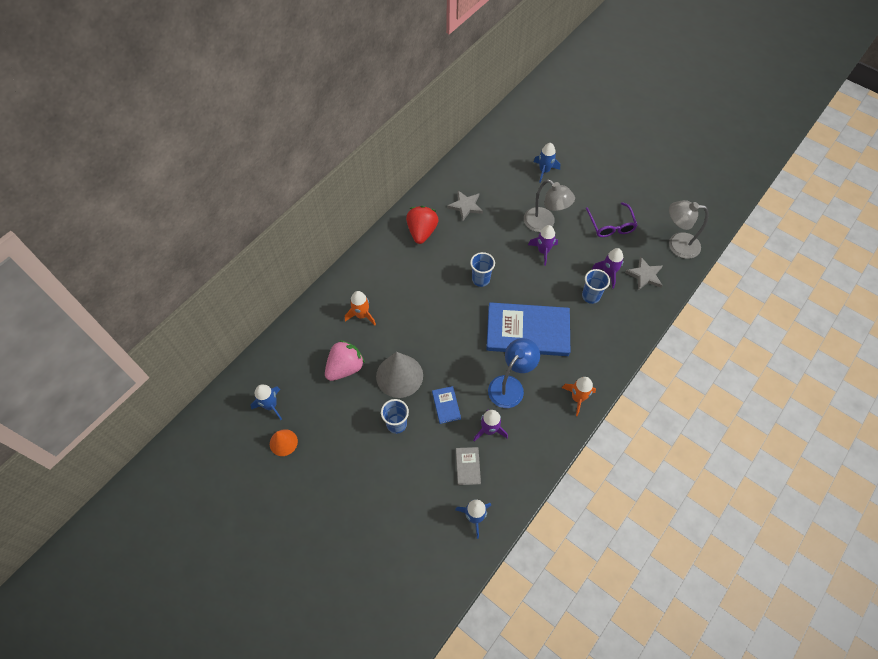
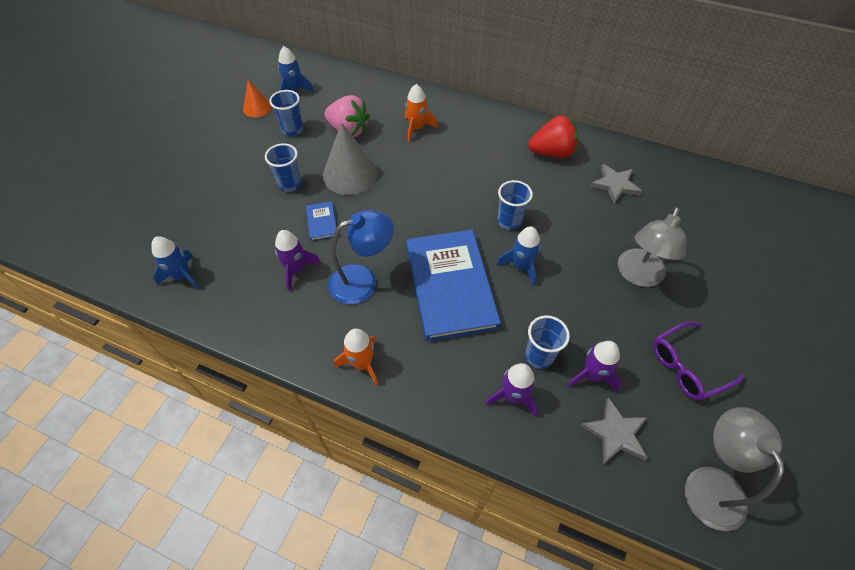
camera: 75 degrees right, 5 degrees down
(327, 414) = (292, 130): none -> blue cup
(446, 405) = (321, 222): blue book -> blue book turned 75 degrees counterclockwise
(467, 466) = (246, 257): grey book -> none
(510, 385) = (363, 281): blue lamp -> blue lamp turned 45 degrees counterclockwise
(543, 251) = (589, 282): purple rocket -> purple rocket (513, 397)
(544, 171) = (734, 260): blue rocket -> blue rocket (521, 266)

